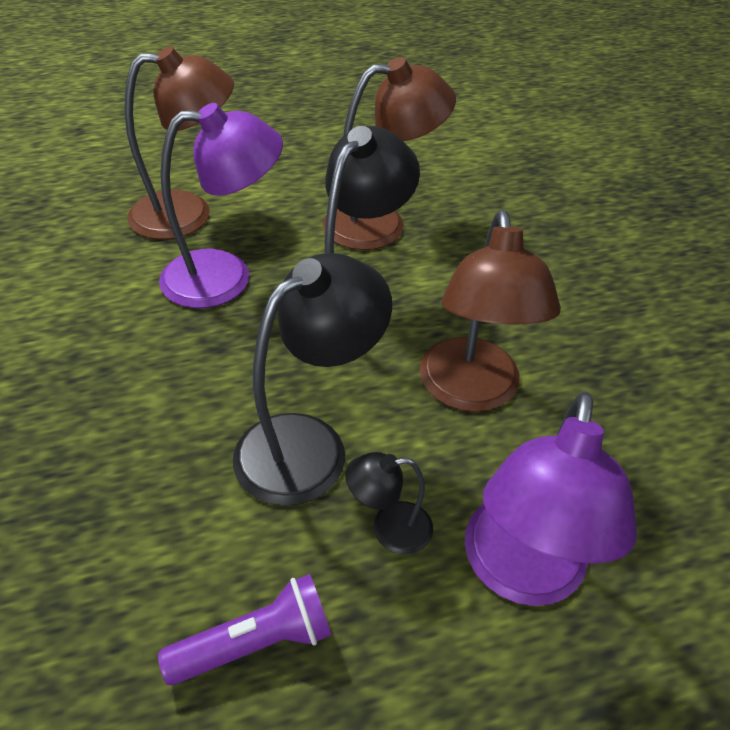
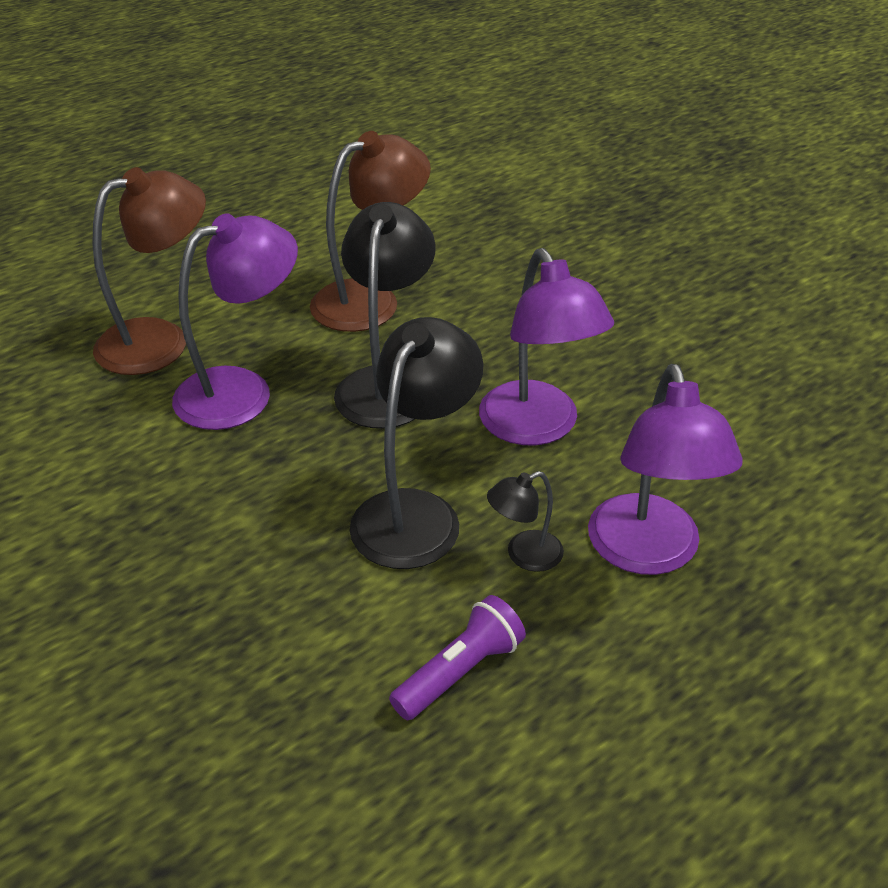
camera: 20 degrees left, 5 degrees down
(471, 392) = (537, 428): brown lamp -> purple lamp

